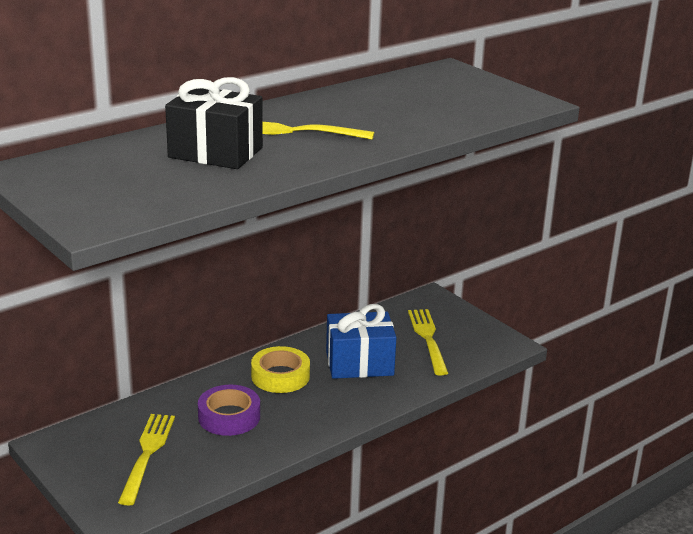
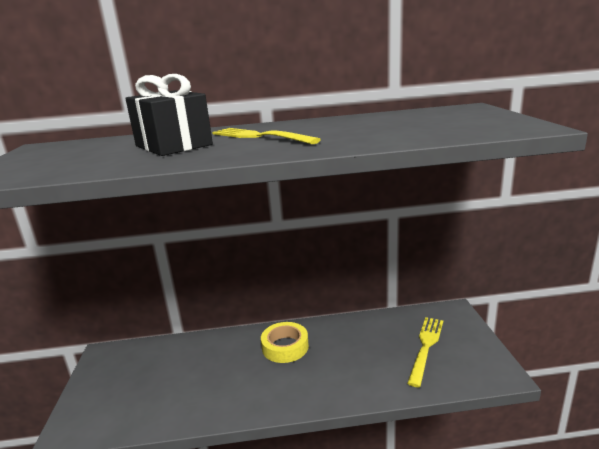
camera: 35 degrees right, 5 degrees down
(147, 454) = (141, 383): yellow fork -> none
(229, 417) = (220, 370): purple tape -> none
(359, 363) = (352, 353): blue gift -> none

